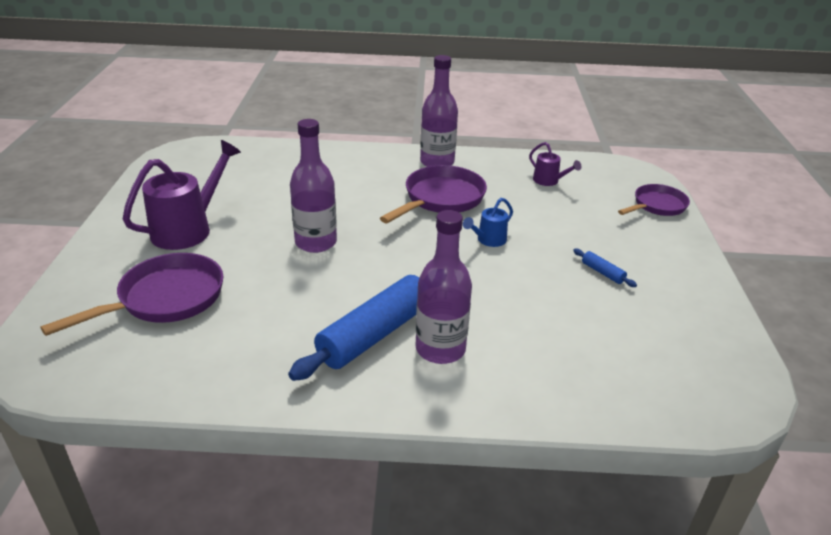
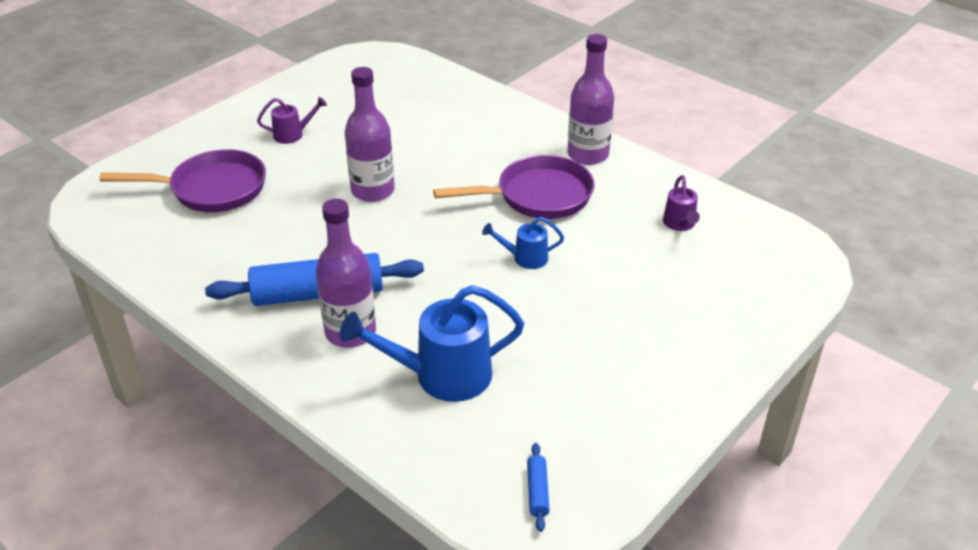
camera: 40 degrees right, 5 degrees up
(188, 229) = (293, 134): purple watering can -> purple watering can, size x0.51
(546, 343) = (441, 376): none -> blue watering can
(602, 273) = (591, 343): blue rolling pin -> blue rolling pin (537, 491)
(657, 206) = (766, 305): purple pan -> none

